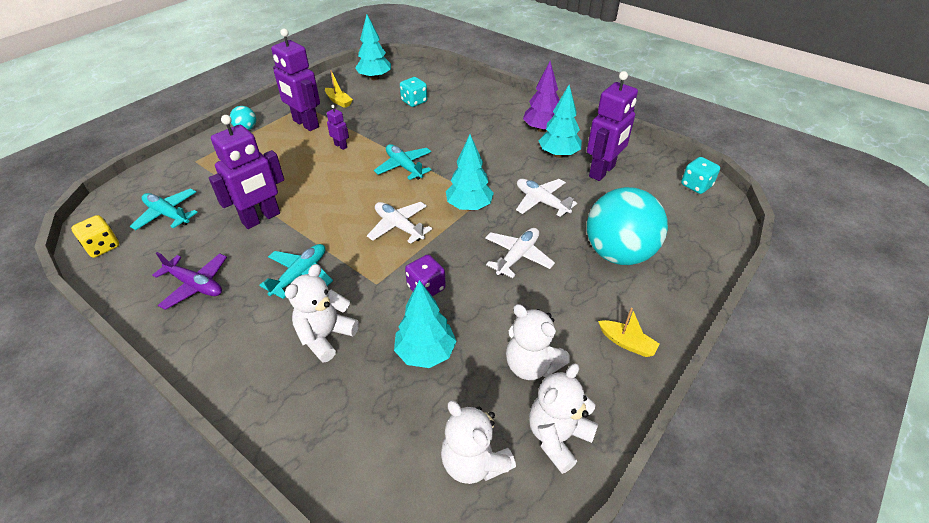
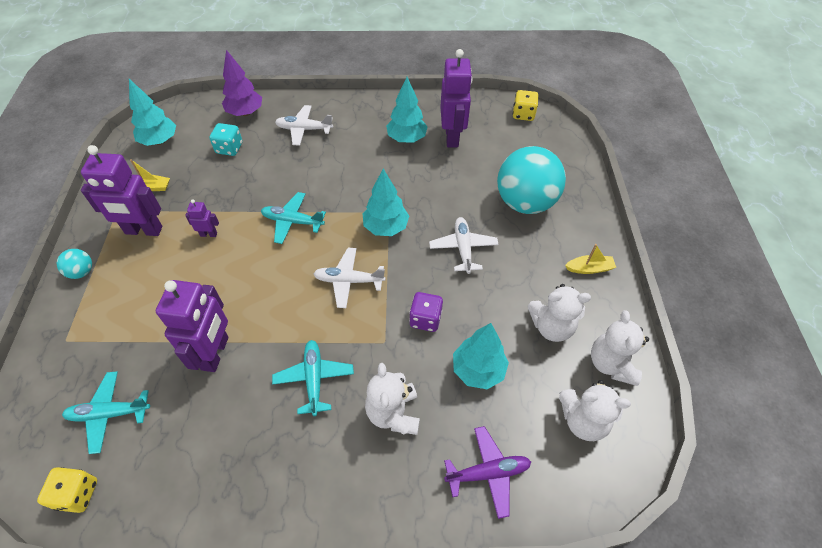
camera: 40 degrees left, 10 degrees up
(195, 285) = (228, 457): purple plane -> purple plane (488, 473)
(541, 202) = (435, 190): white plane -> white plane (304, 129)
(542, 129) = (371, 121): purple tree -> purple tree (245, 113)
(696, 185) = (523, 114): turquoise dice -> yellow dice

